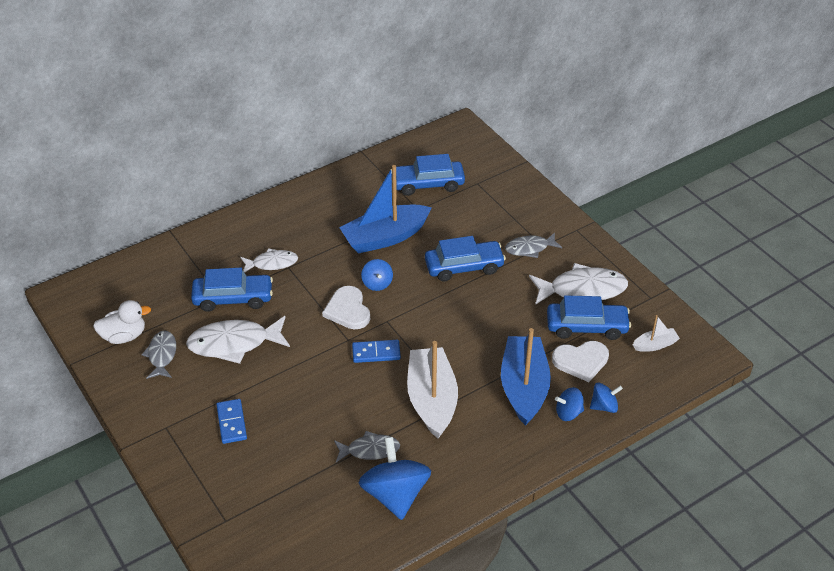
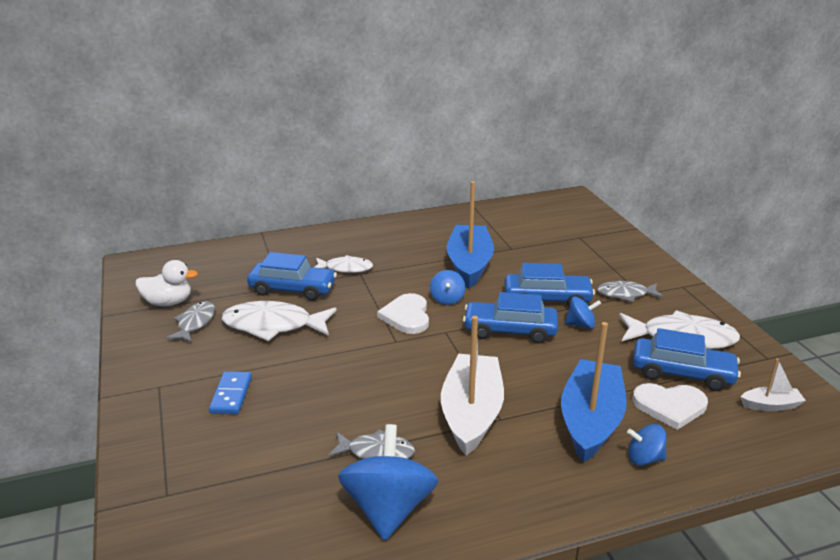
camera: 15 degrees right, 15 degrees down
(376, 353) = (422, 358): blue domino -> none
(385, 237) = (469, 264): blue boat -> blue boat turned 105 degrees clockwise
(427, 184) = (527, 231): blue car -> blue car (510, 330)
(604, 406) = (694, 460): blue spinning top -> blue spinning top (581, 325)

